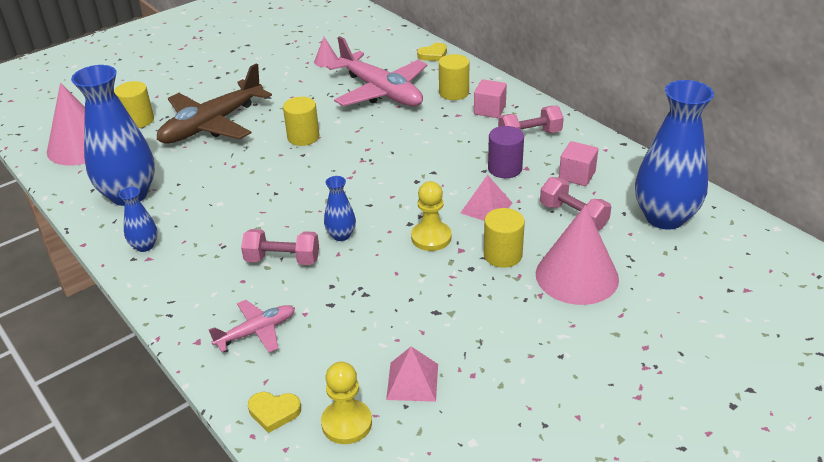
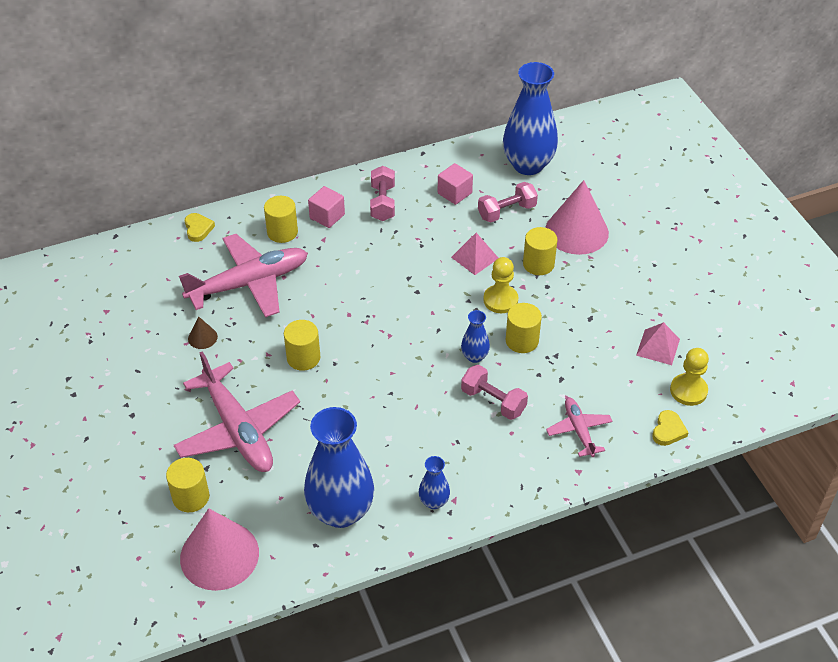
camera: 75 degrees left, 10 degrees up
(212, 124) = (238, 429): brown plane -> pink plane
(282, 260) = (493, 401): pink dumbbell -> pink dumbbell turned 75 degrees counterclockwise
(309, 86) = (202, 337): none -> brown cone
(326, 61) = (156, 314): pink cone -> none
(377, 264) = (522, 341): none -> yellow cylinder
(505, 168) = (425, 232): purple cylinder -> none

